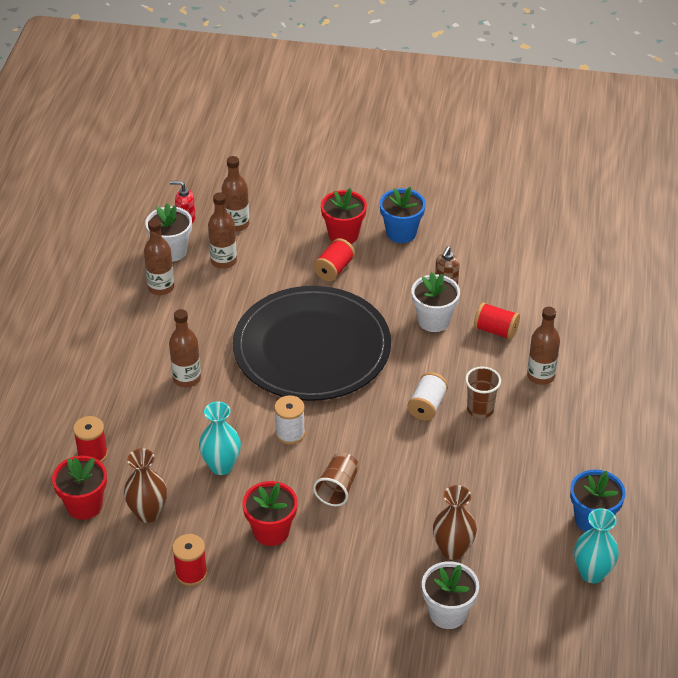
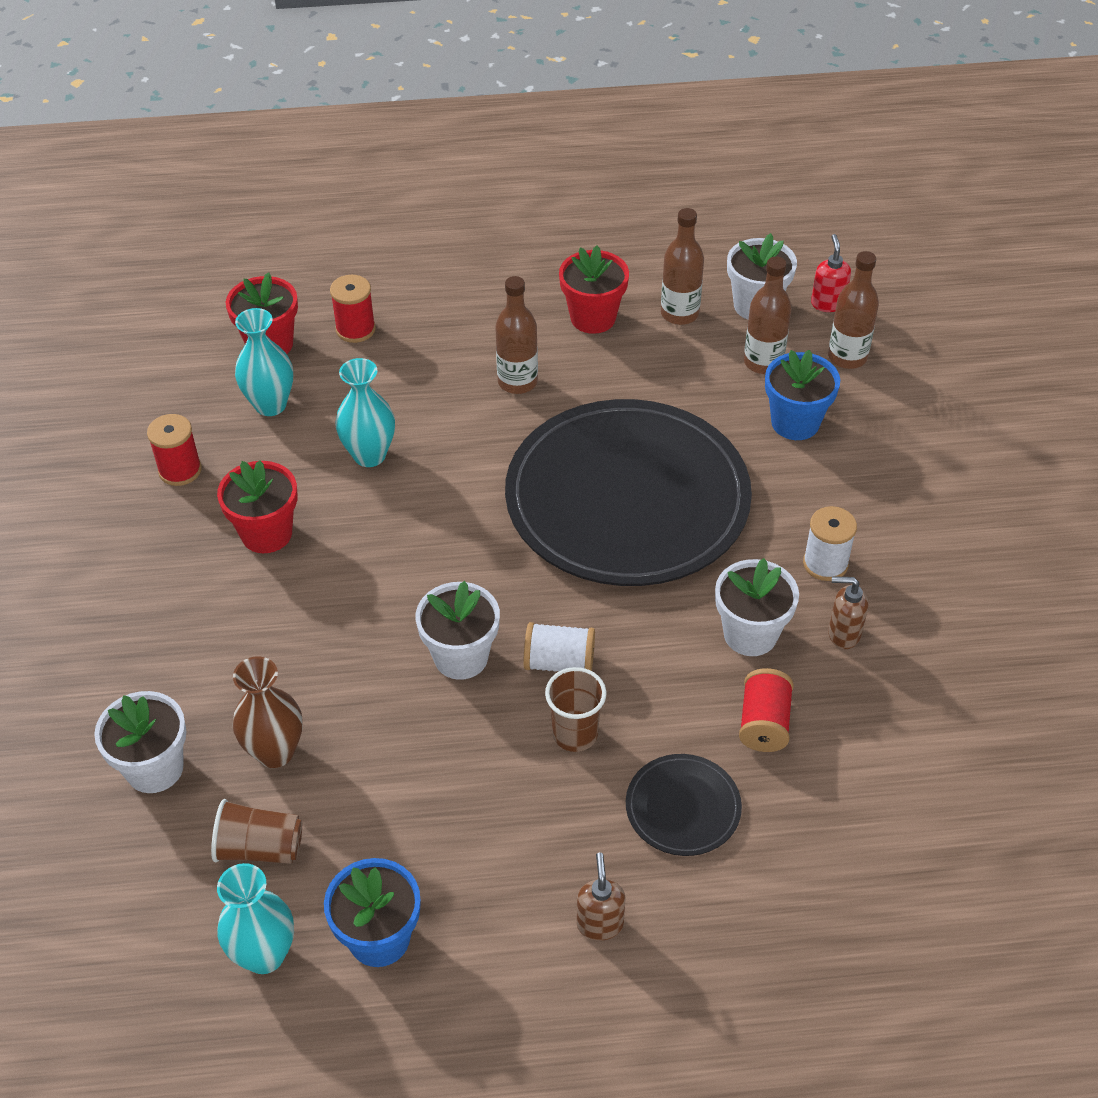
camera: 75 degrees right, 5 degrees up
(148, 513) = (270, 405): brown vase -> turquoise vase
(290, 433) = (450, 512): white spool -> white spool (825, 564)
(334, 269) = (807, 487): red spool -> none
(337, 488) = (362, 588): brown cup -> brown cup (260, 848)
(343, 234) = (891, 481): red flower pot -> red flower pot (593, 318)
(401, 233) = (934, 551): blue flower pot -> blue flower pot (795, 422)
(408, 449) = (461, 657): none -> white flower pot
(540, 376) = (683, 807): brown bottle -> black plate
(604, 425) = (600, 923): none -> brown soap dispenser

